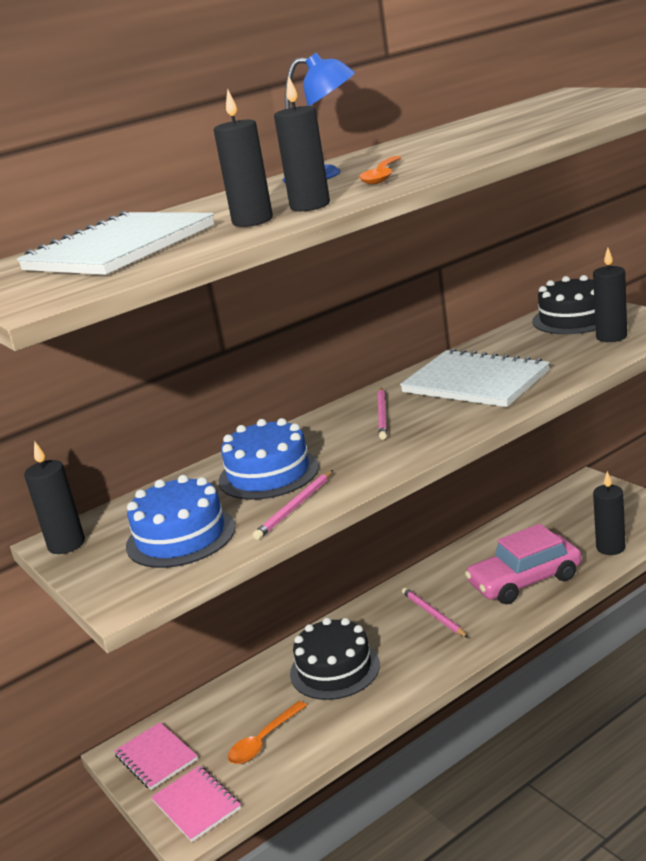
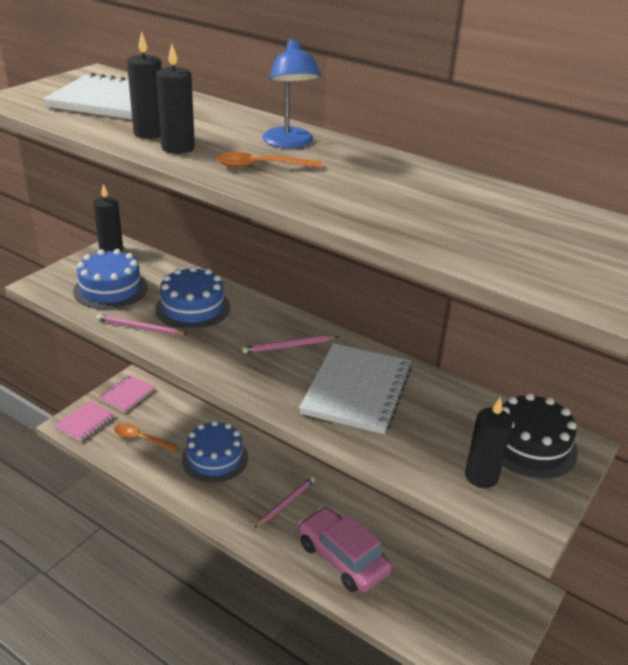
camera: 65 degrees right, 10 degrees up
(334, 669) = (215, 458): black cake -> blue cake
(610, 548) = (409, 620): black candle -> none

